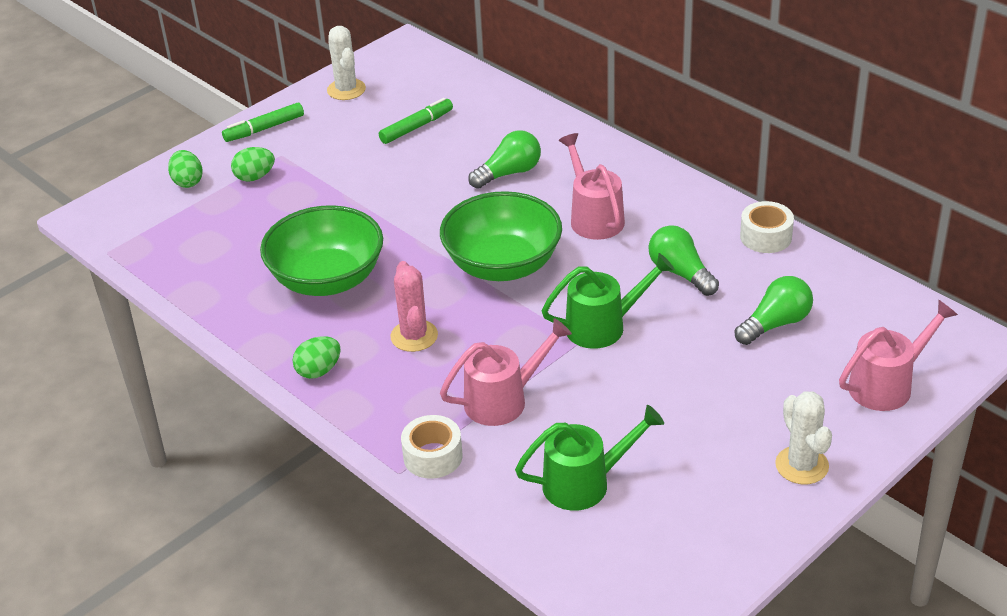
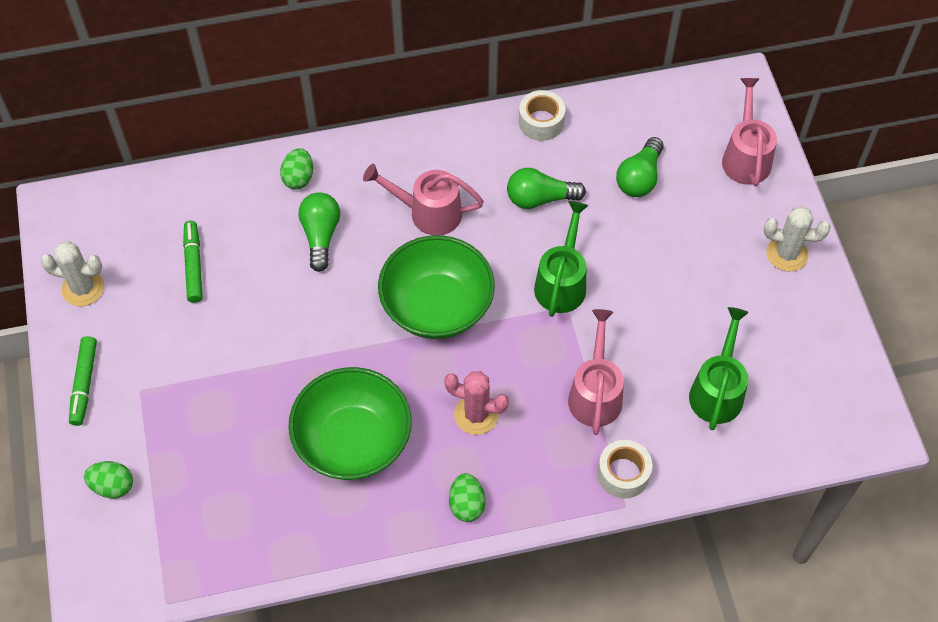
camera: 60 degrees left, 20 degrees up
(255, 177) = (155, 427): green egg -> green egg (298, 178)
(775, 324) = (639, 178): green light bulb -> green light bulb turned 150 degrees counterclockwise

